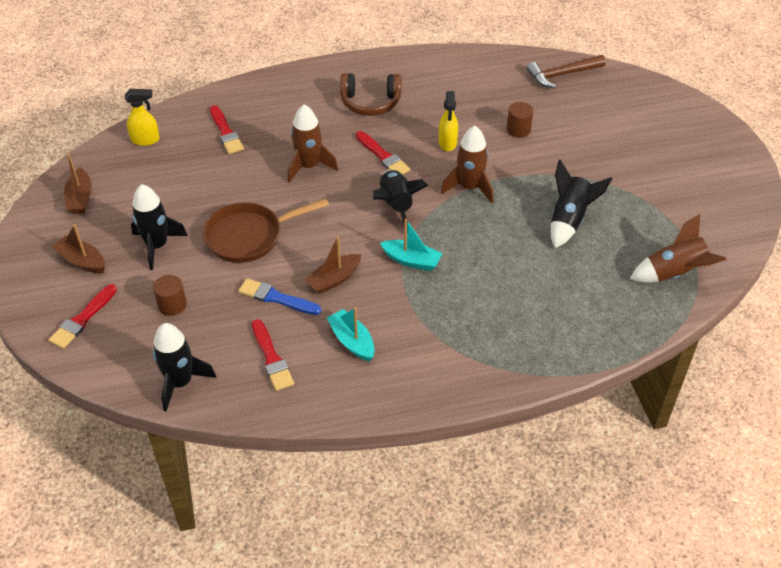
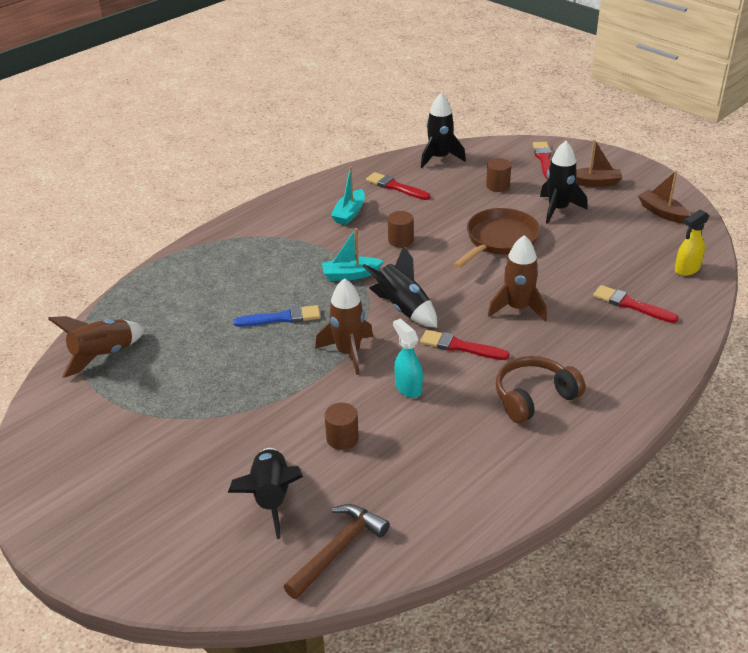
camera: 150 degrees right, 10 degrees down
(276, 298) = (430, 215): blue brush -> blue brush (282, 318)
(334, 279) = (400, 240): brown boat -> brown cylinder
(352, 341) = (349, 213): turquoise boat -> turquoise boat turned 90 degrees clockwise
(447, 143) = (408, 388): yellow spray bottle -> turquoise spray bottle
(569, 220) = (228, 362): black rocket -> black rocket (271, 498)

